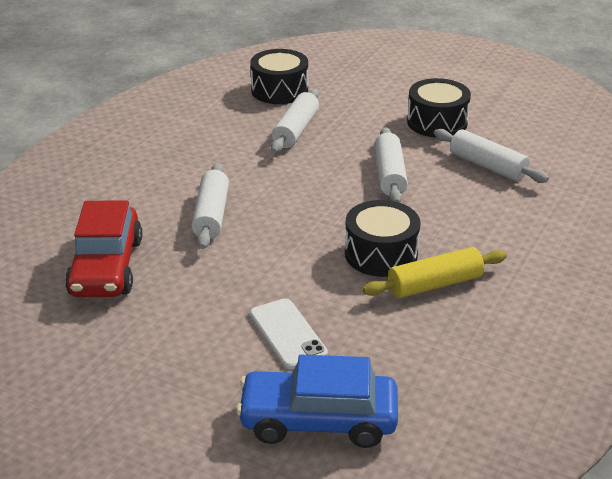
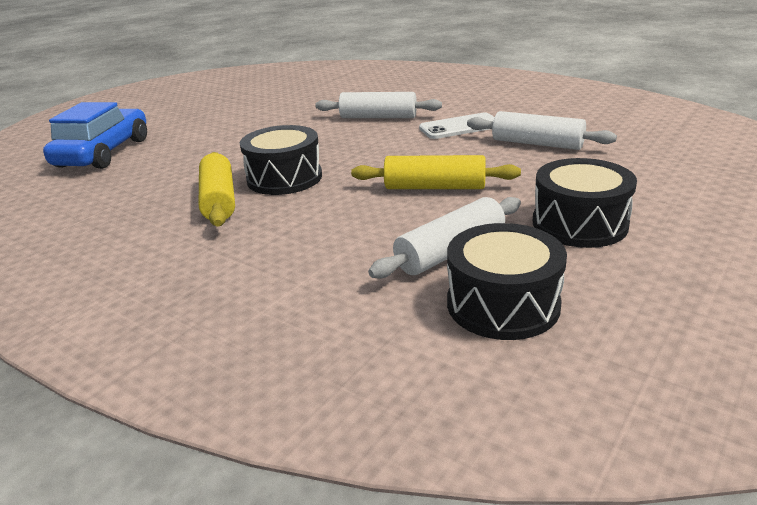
camera: 100 degrees right, 5 degrees down
(106, 267) = (322, 94): red car -> none
(279, 90) = (636, 135): black drum -> black drum (503, 304)
(287, 334) = (203, 144): white phone -> white phone (460, 127)
(389, 175) = (434, 187): white rolling pin -> yellow rolling pin

